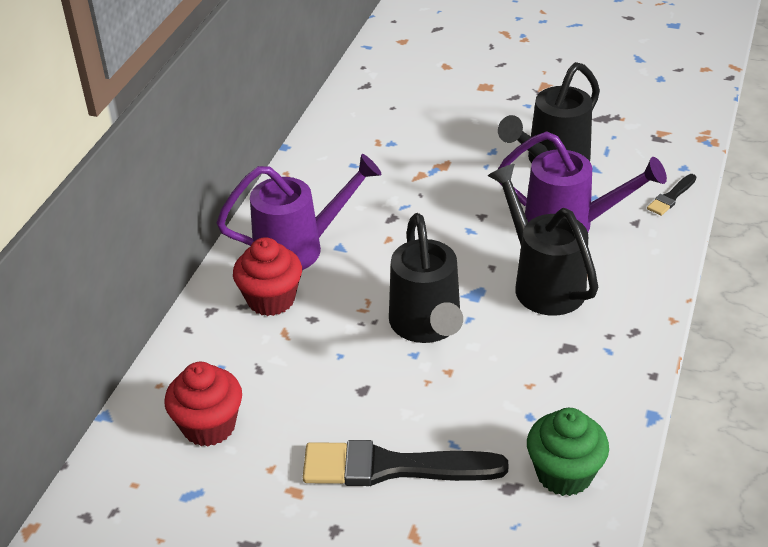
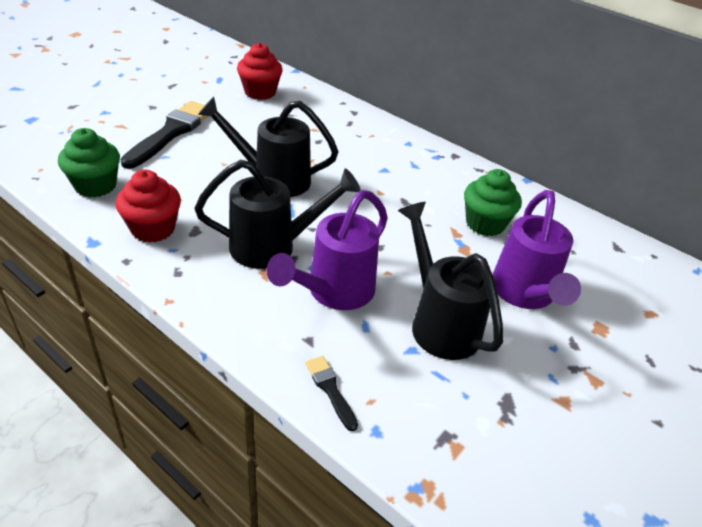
camera: 105 degrees right, 0 degrees up
(271, 299) = (348, 132): red cupcake -> red cupcake (153, 229)
(299, 248) = (394, 154): purple watering can -> purple watering can (524, 294)
(390, 160) = (485, 224): none -> green cupcake

